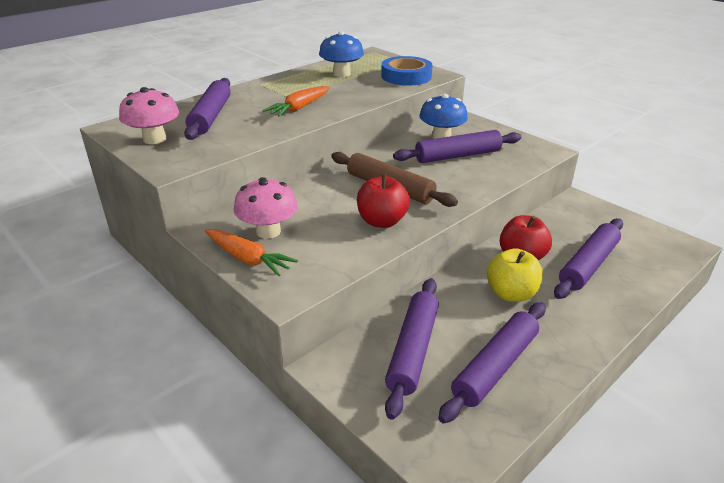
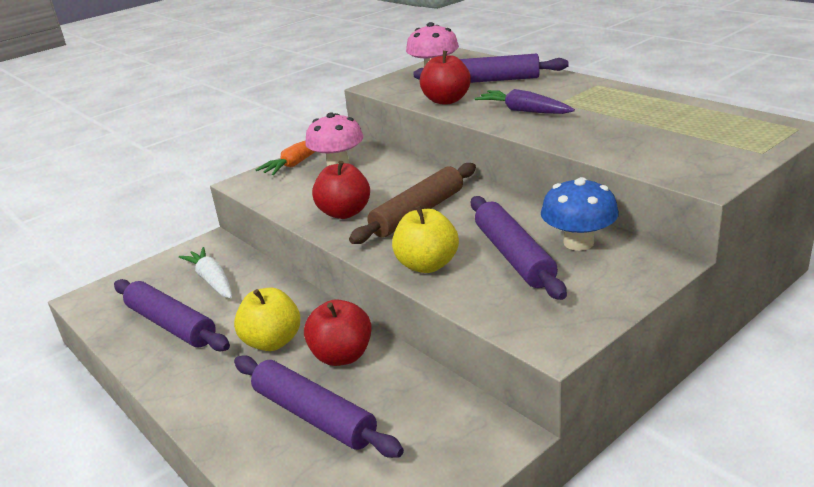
camera: 95 degrees right, 5 degrees down
(249, 134) = (446, 100): none -> red apple
(299, 108) = (524, 111): orange carrot -> purple carrot
(341, 74) = (663, 118): blue mushroom -> none
(406, 76) = (679, 158): blue tape -> none
(413, 350) = (212, 280): purple rolling pin -> white carrot
(471, 184) = (427, 265): none -> yellow apple

